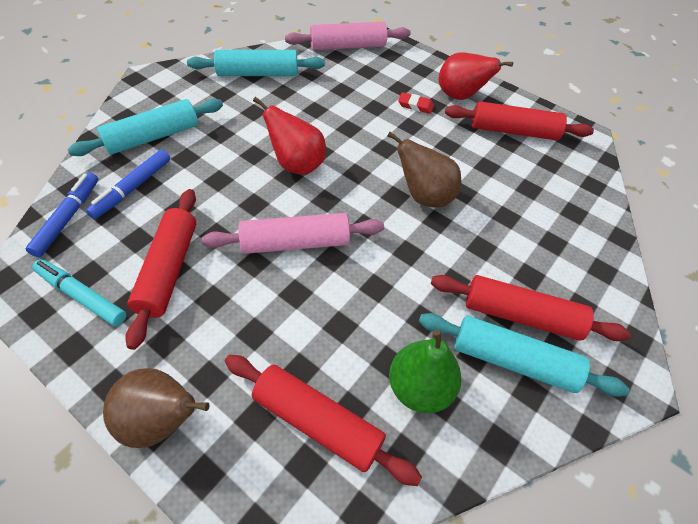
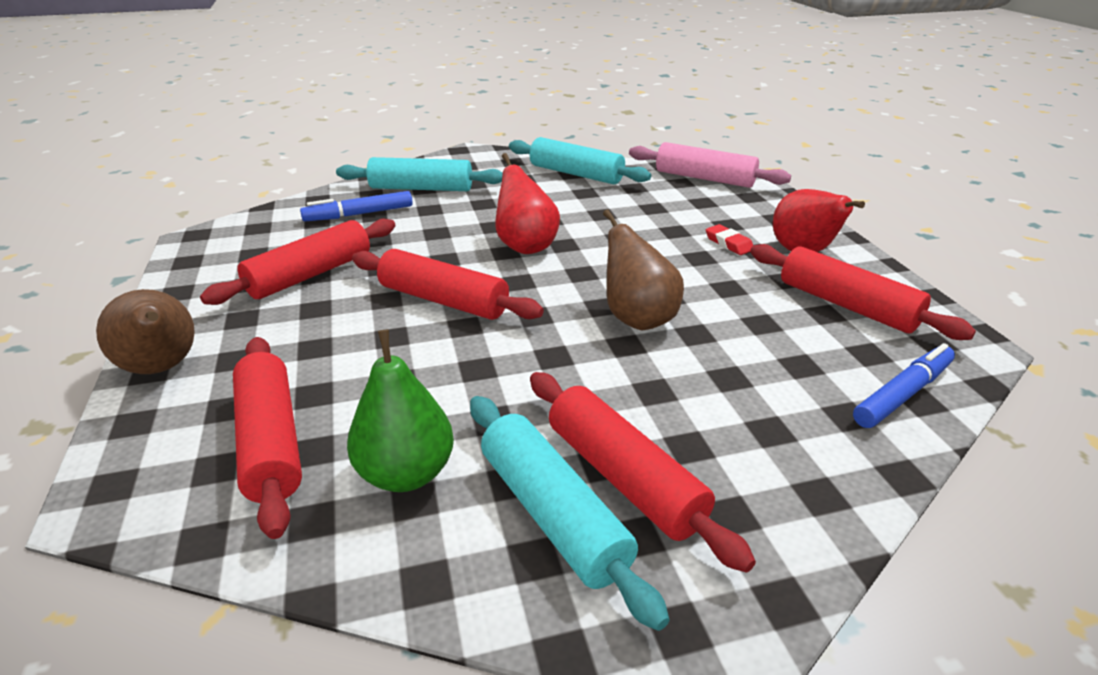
camera: 40 degrees right, 20 degrees down
(68, 218) = (287, 215): blue marker -> blue marker (902, 394)
(82, 296) = (228, 264): turquoise marker -> none
(295, 243) = (443, 300): pink rolling pin -> red rolling pin

